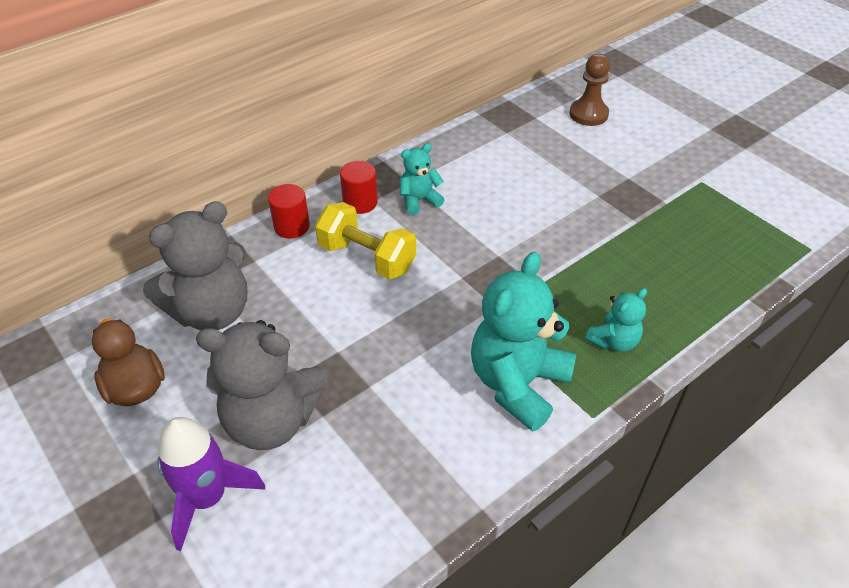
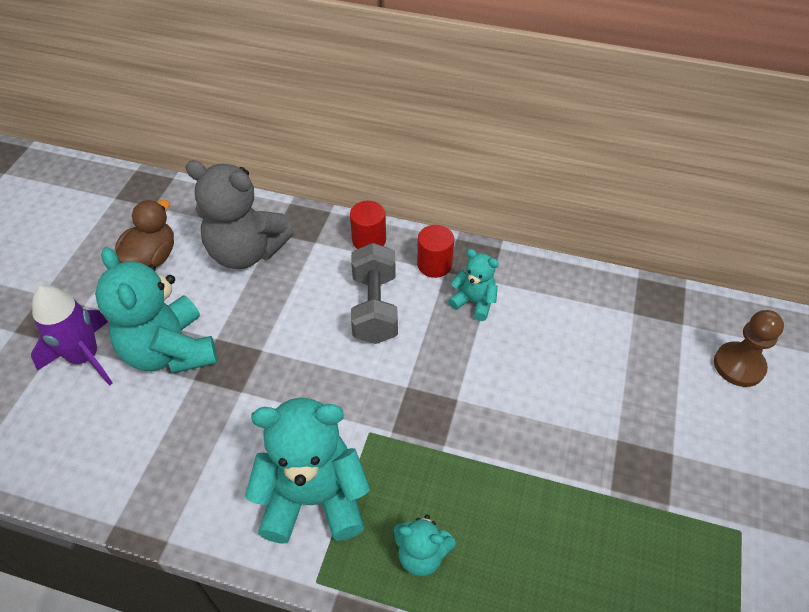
camera: 55 degrees right, 5 degrees up
(271, 420) = (170, 351): grey teddy bear -> turquoise teddy bear
(367, 258) = (374, 308): yellow dumbbell -> grey dumbbell

